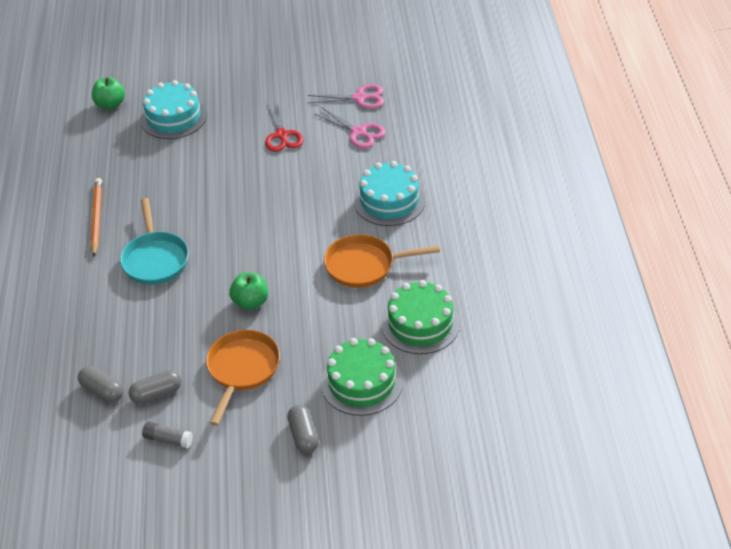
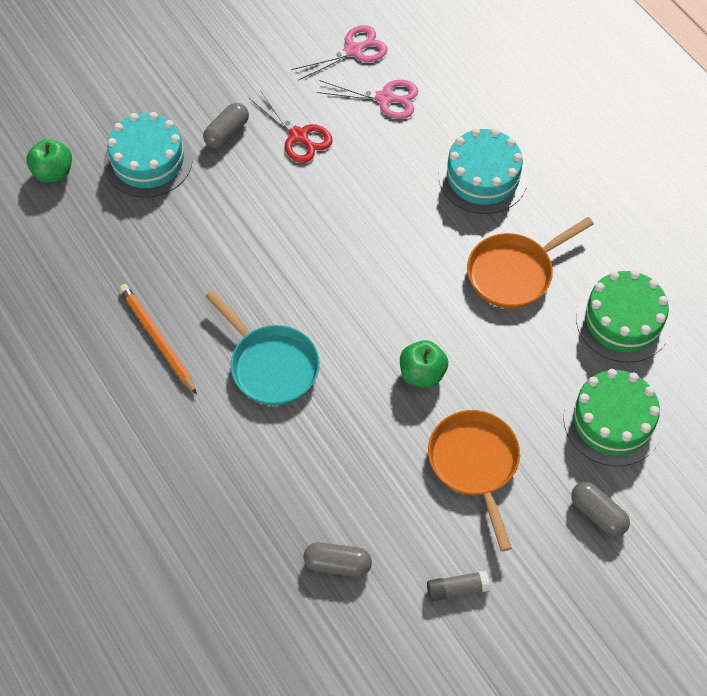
camera: 30 degrees left, 15 degrees up
(156, 394) = (402, 538): grey capsule -> grey capsule (227, 133)

